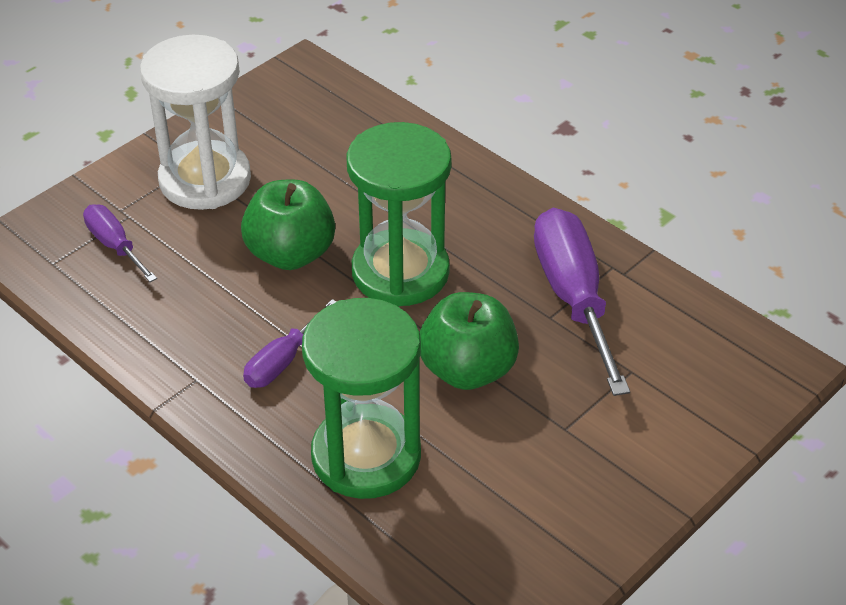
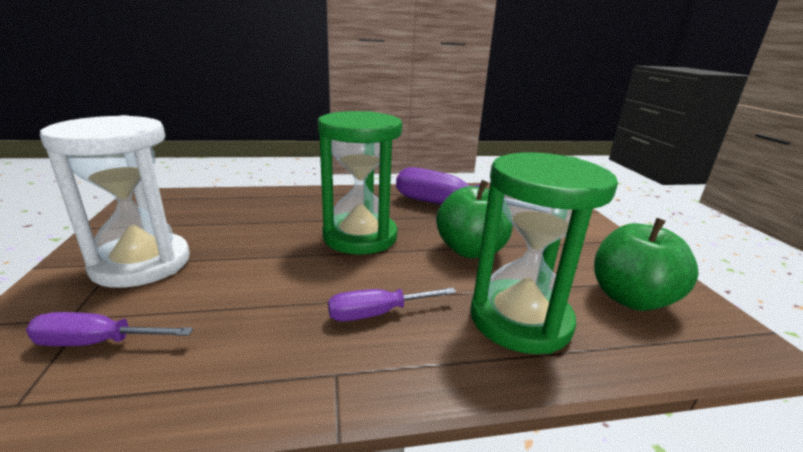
camera: 55 degrees left, 20 degrees down
(282, 361) = (377, 313): purple screwdriver -> purple screwdriver turned 90 degrees clockwise
(290, 254) = (278, 263): green apple -> green apple (630, 298)

